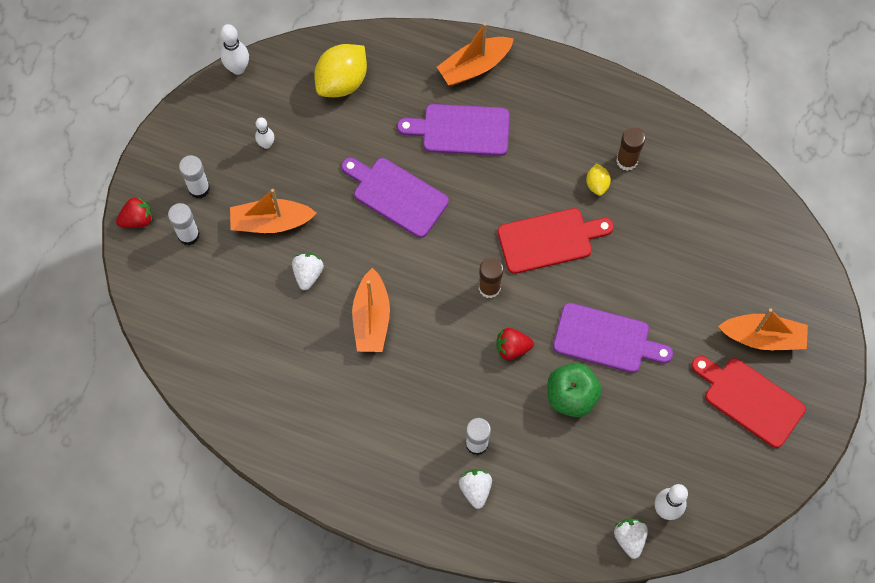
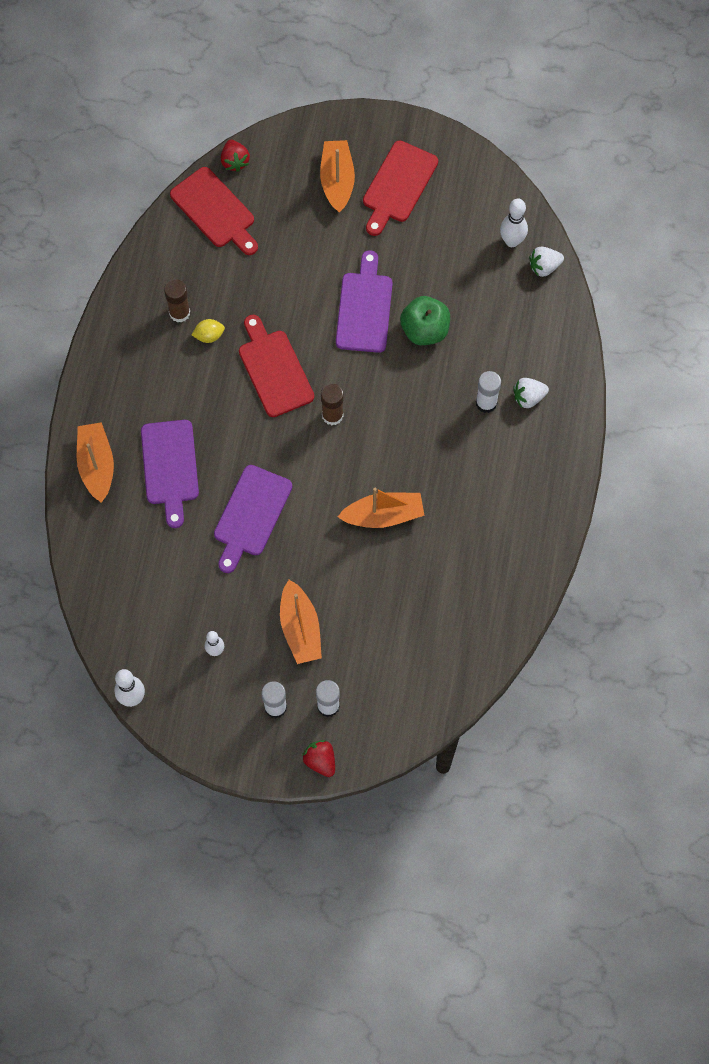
camera: 100 degrees left, 0 degrees up
(308, 274) = (349, 582): white strawberry -> none
(342, 81) = (132, 590): yellow lemon -> none
(474, 66) = (96, 465): orange boat -> orange boat turned 150 degrees counterclockwise
(512, 348) = (388, 386): red strawberry -> red strawberry (235, 161)
(740, 210) = (215, 211): none -> red cutting board

